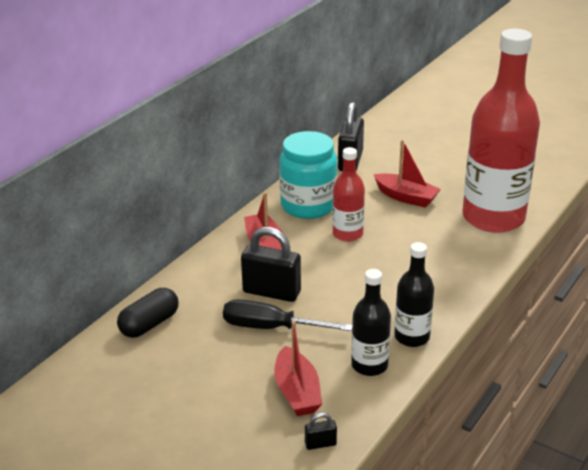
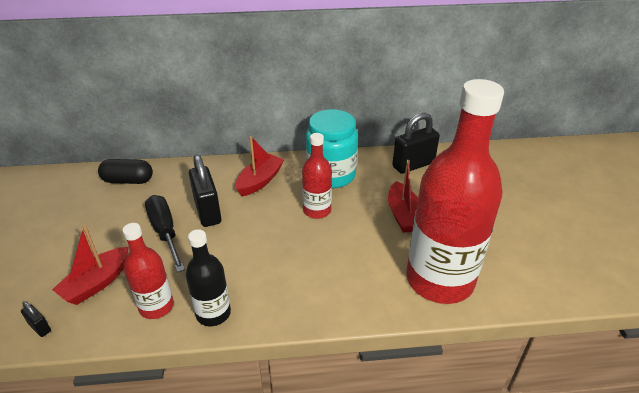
camera: 50 degrees right, 5 degrees up
(369, 365) = (156, 306): black bottle -> red bottle

